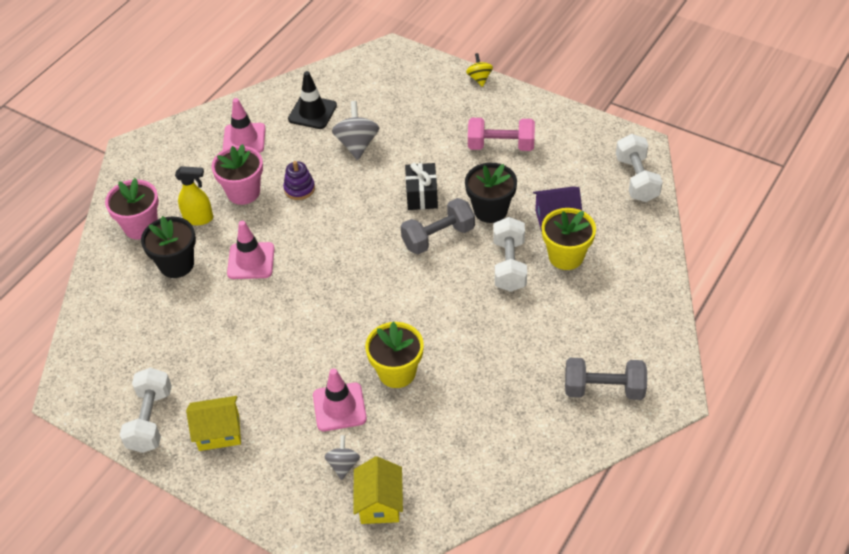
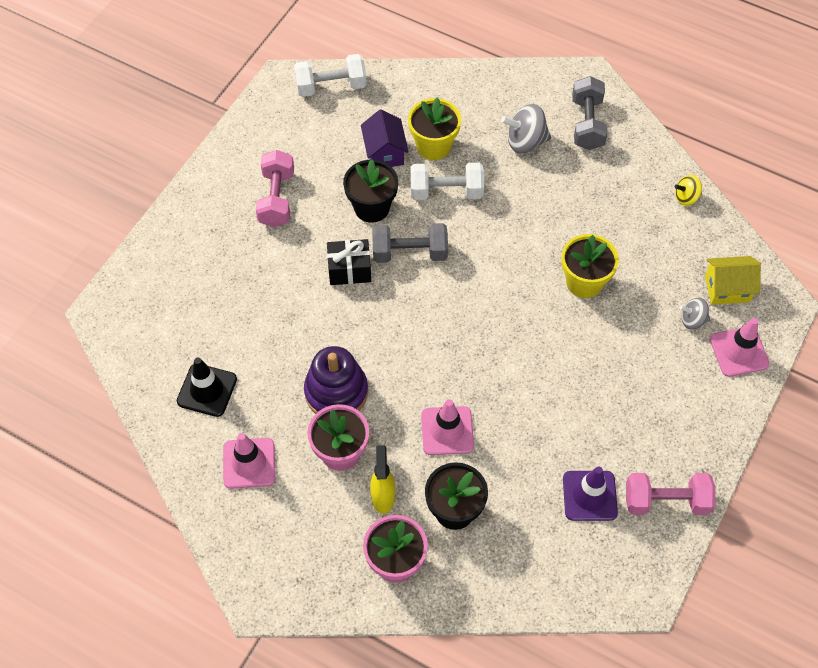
camera: 95 degrees left, 10 degrees up
(150, 420) = (666, 501): white dumbbell -> pink dumbbell
(169, 360) = (589, 496): none -> purple traffic cone
(219, 432) = (672, 433): yellow house -> none
(299, 189) = (336, 392): purple stacking toy -> purple stacking toy, size x1.75
(339, 407) = (630, 328): pink traffic cone -> pink traffic cone (739, 352)
(357, 144) = (266, 337): grey spinning top -> grey spinning top (525, 142)
(438, 237) = (410, 253): grey dumbbell -> grey dumbbell turned 60 degrees counterclockwise
(479, 78) = (164, 219): yellow spinning top -> yellow spinning top (686, 197)

